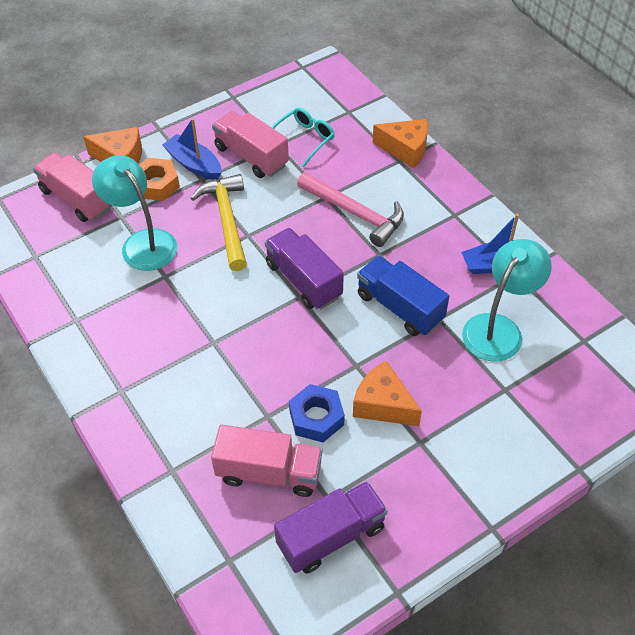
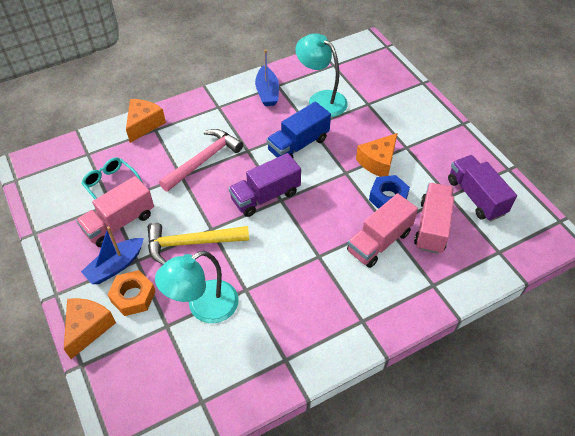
camera: 85 degrees left, 0 degrees up
(77, 199) = (133, 367): pink truck -> pink truck (379, 242)

